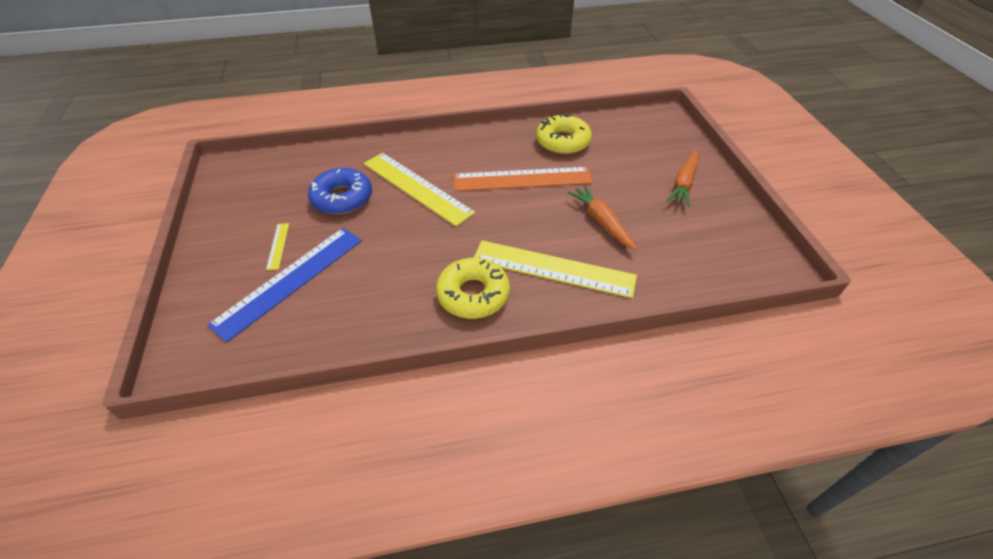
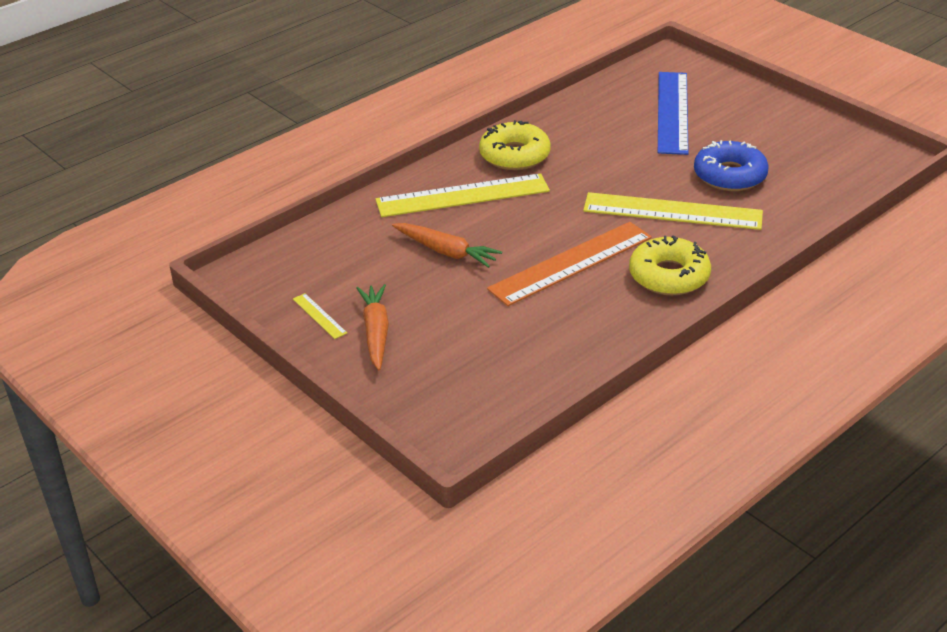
camera: 150 degrees right, 10 degrees down
(278, 246) = (721, 125): yellow ruler -> yellow ruler (319, 316)
(563, 141) = (568, 331): yellow donut -> yellow donut (669, 276)

